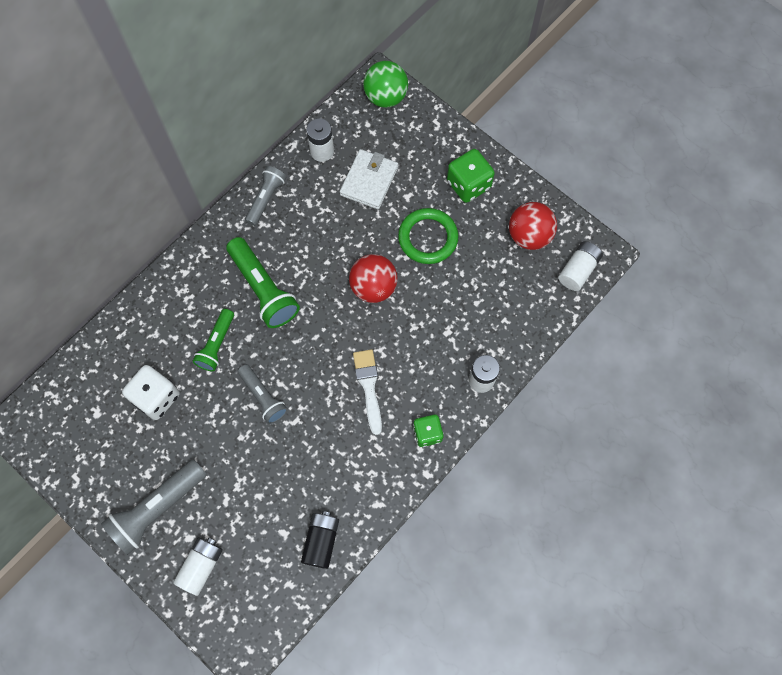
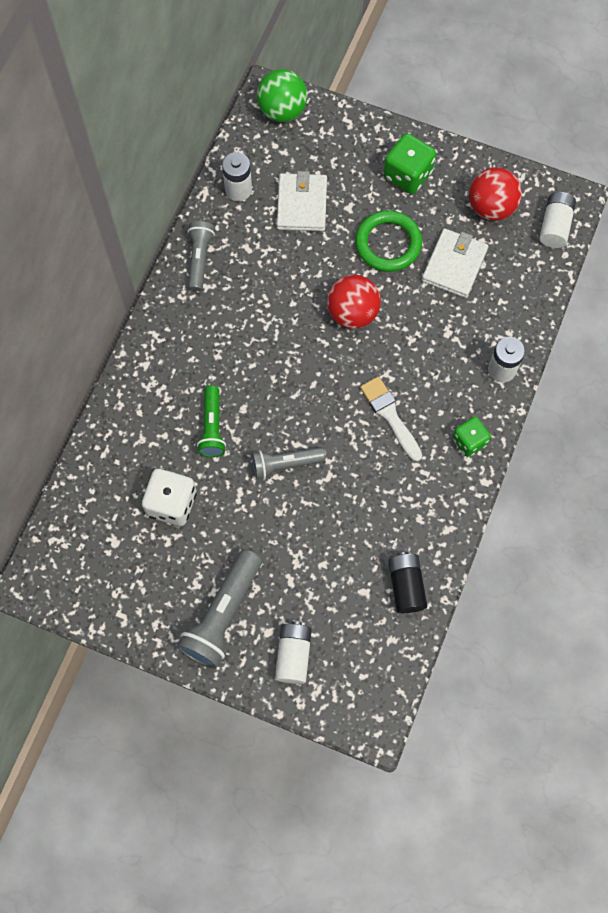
camera: 20 degrees left, 0 degrees up
(263, 289) = (237, 354): green flashlight -> none
(263, 397) = (285, 464): grey flashlight -> grey flashlight turned 135 degrees clockwise
(477, 275) = (454, 265): none -> white wallet

